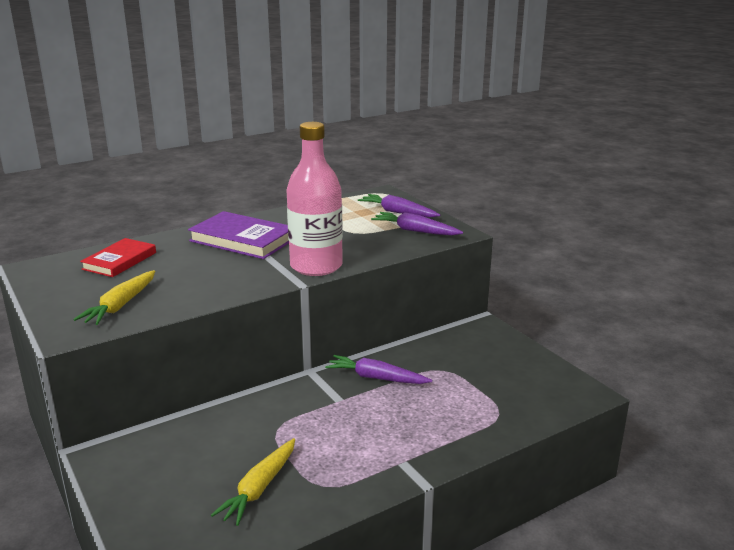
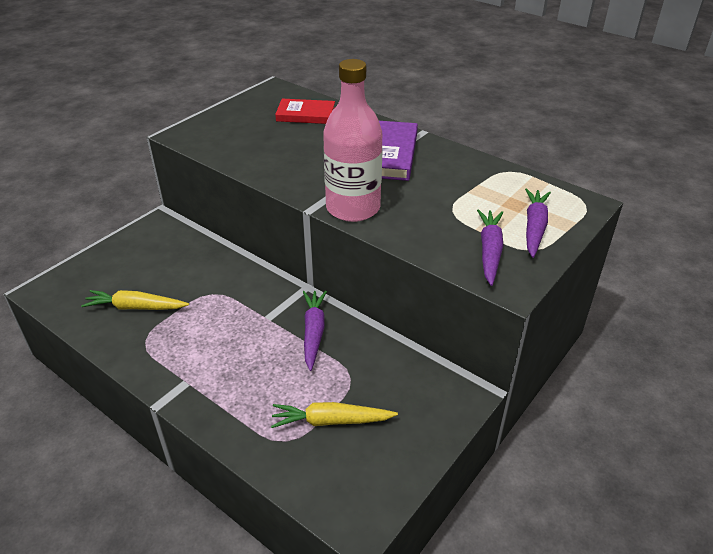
camera: 70 degrees right, 15 degrees up
(120, 305) = (231, 139): yellow carrot -> yellow carrot (331, 421)

